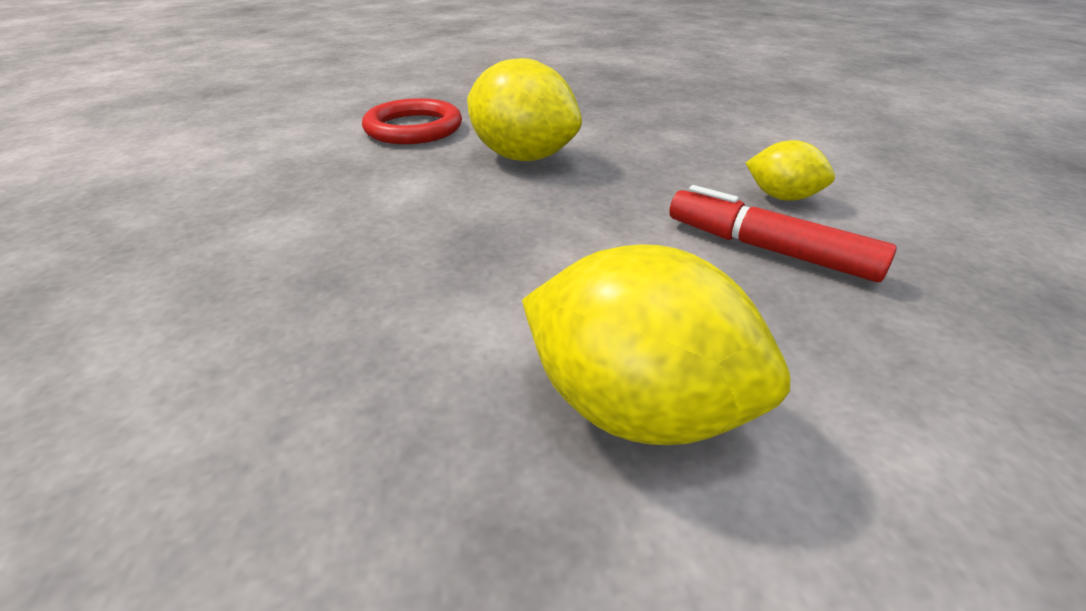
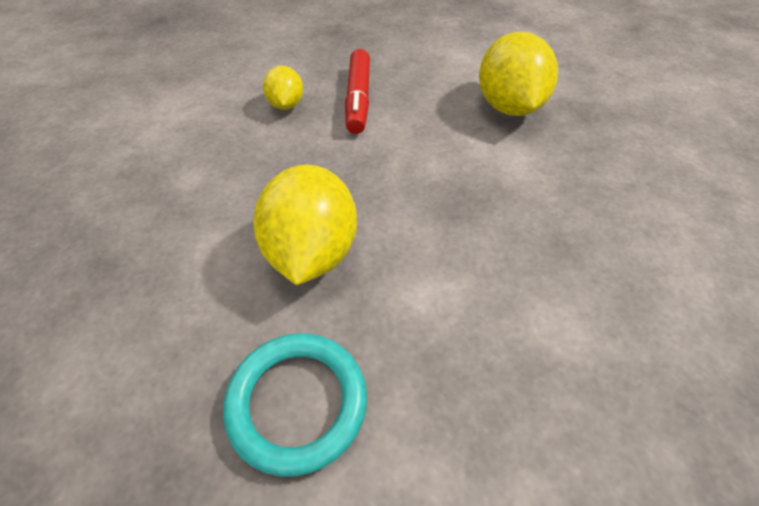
camera: 125 degrees left, 15 degrees up
(413, 128) = (297, 403): red ring -> turquoise ring

